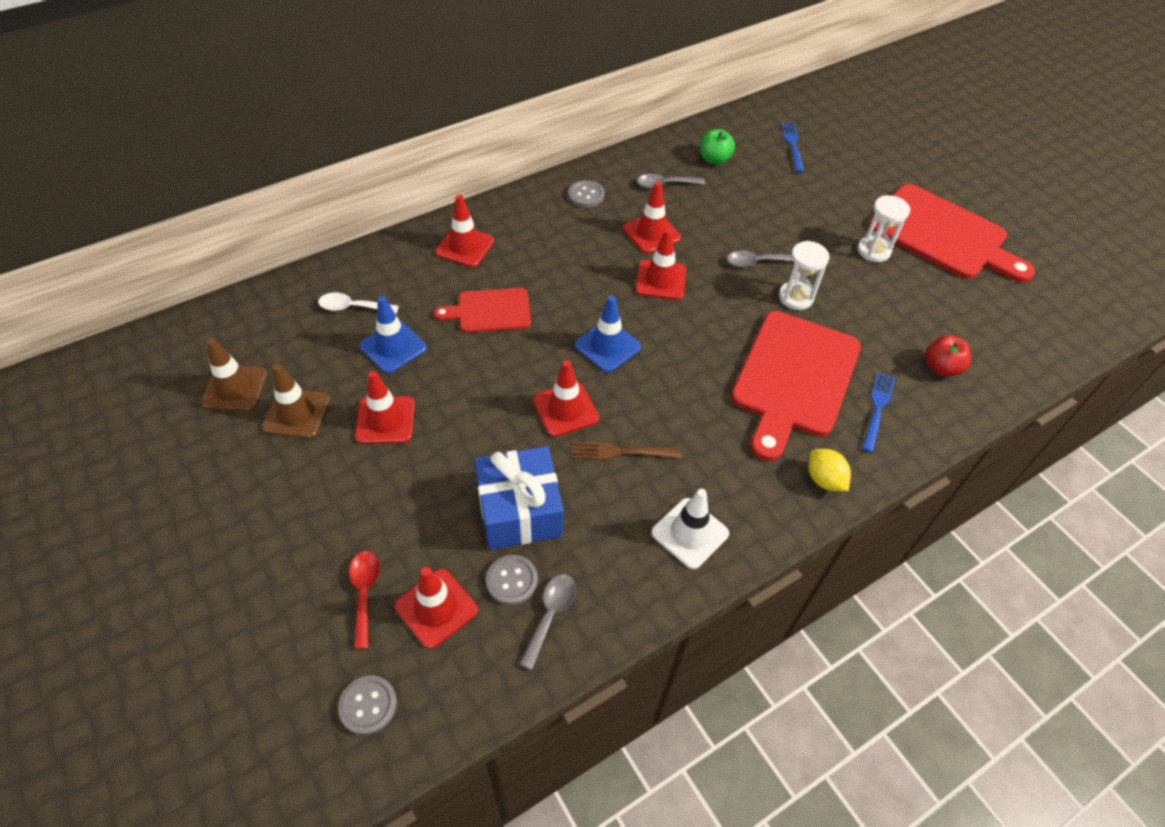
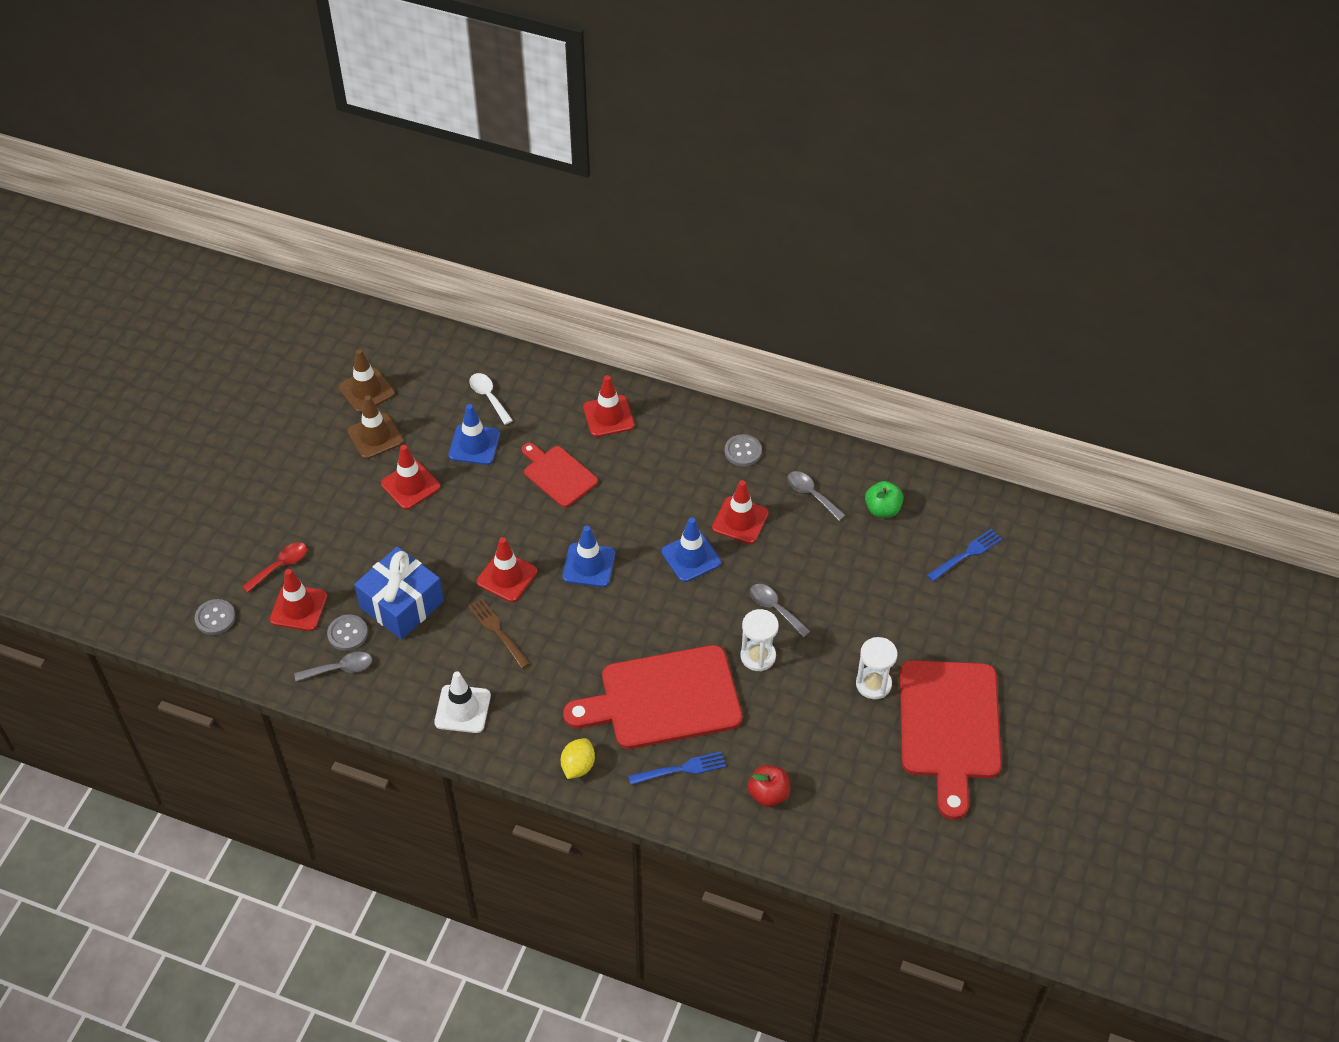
camera: 55 degrees right, 0 degrees up
(660, 280) = (691, 557): red traffic cone -> blue traffic cone

